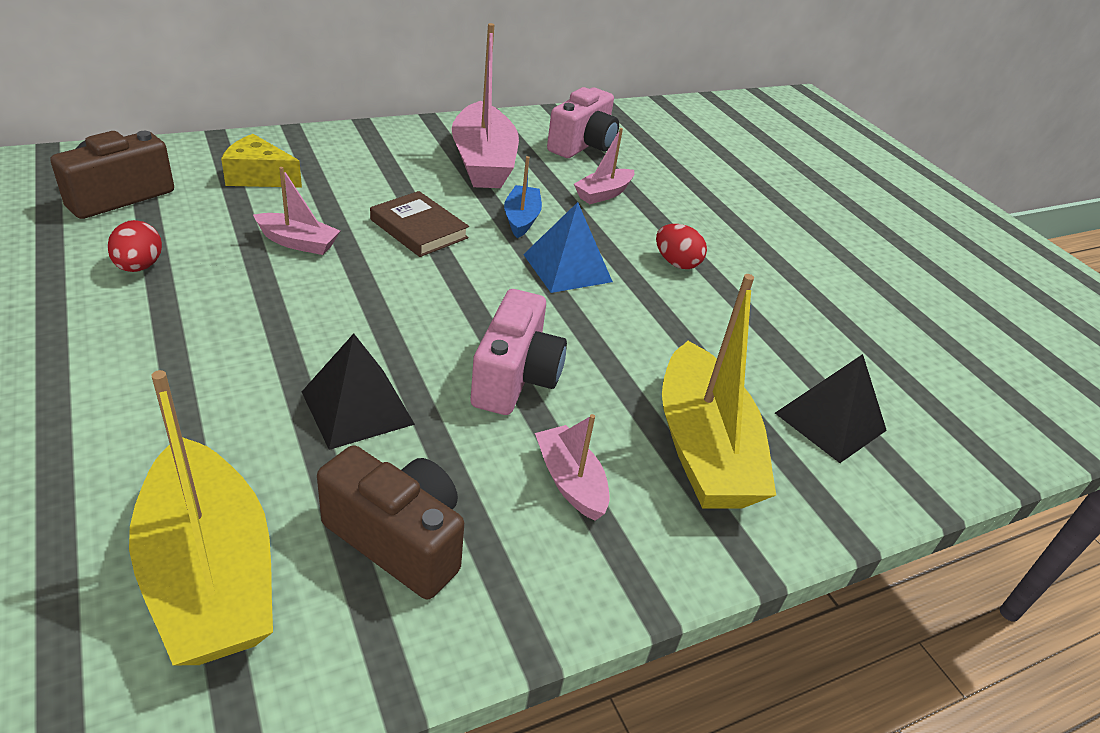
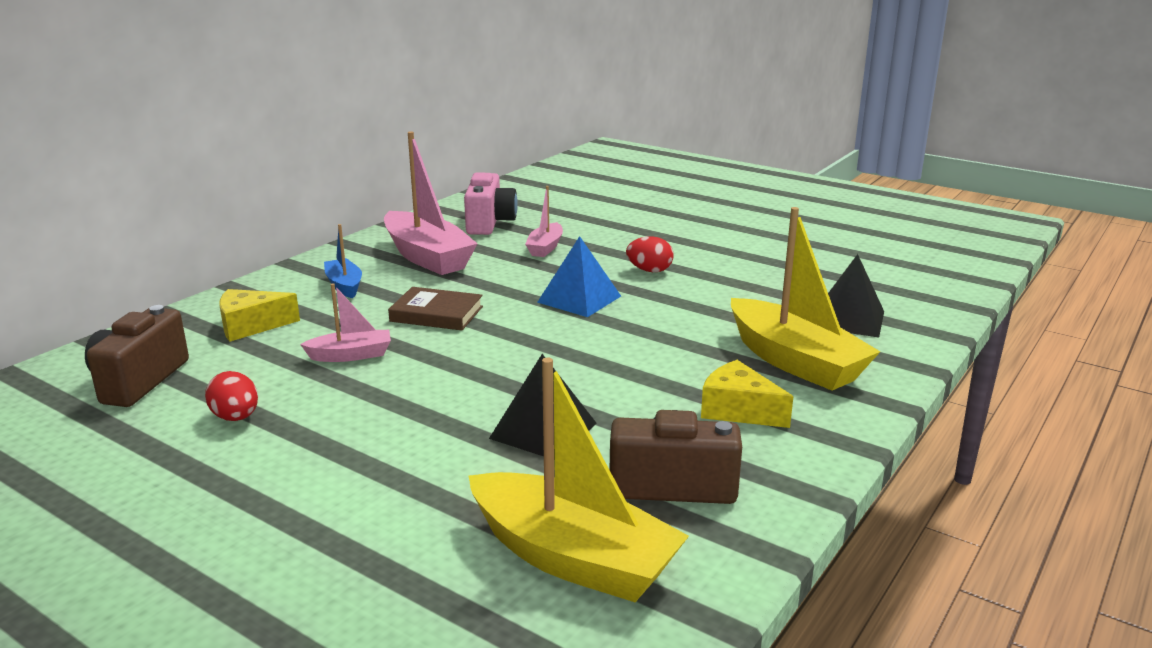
camera: 25 degrees left, 15 degrees down
(515, 378) = (629, 372): pink camera -> none
(521, 219) = (506, 282): blue boat -> blue boat (344, 286)
(570, 481) = (738, 410): pink boat -> yellow cheese

